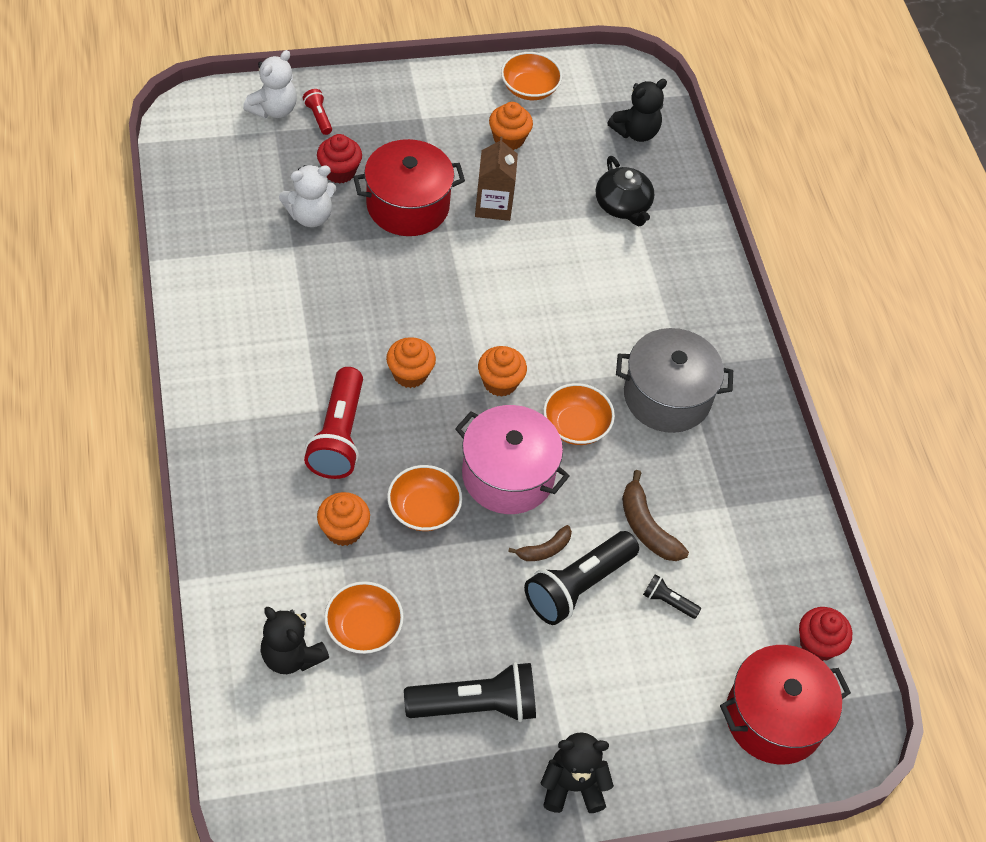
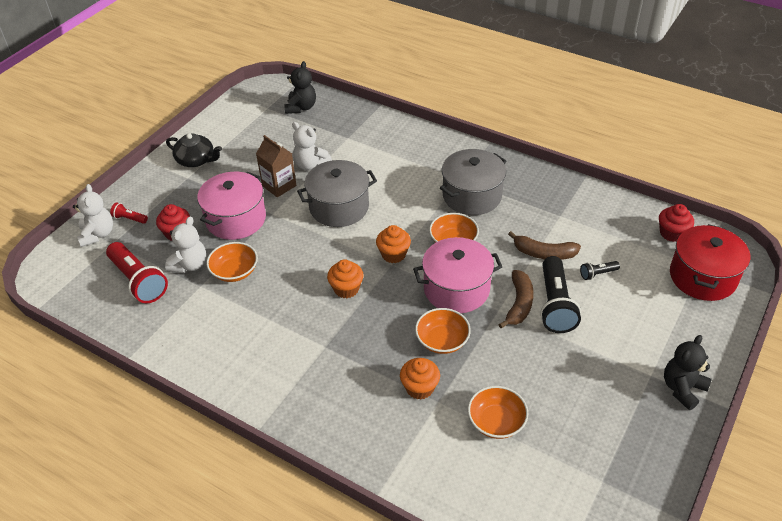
camera: 40 degrees left, 10 degrees down
(291, 655) = (483, 472): black teddy bear -> none
(338, 435) = (352, 348): red flashlight -> red flashlight (138, 281)
(408, 205) = (236, 219): red pot -> pink pot
(475, 705) = (594, 400): black flashlight -> none
(508, 139) = (245, 154): orange cupcake -> none
(518, 283) = (339, 207): none -> grey pot
(529, 88) = (225, 127): orange bowl -> orange bowl (234, 271)
(544, 549) = (519, 304): brown banana -> brown banana, size x1.58
(555, 210) = (311, 165): none -> white teddy bear
(623, 205) = (339, 139): black teapot -> black teapot (196, 160)

